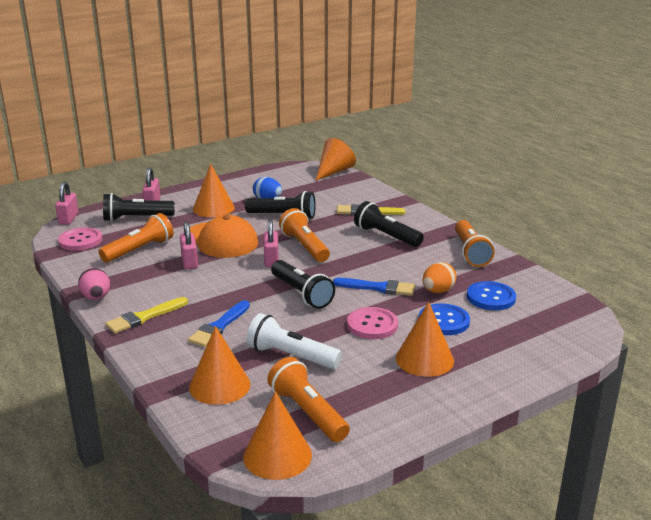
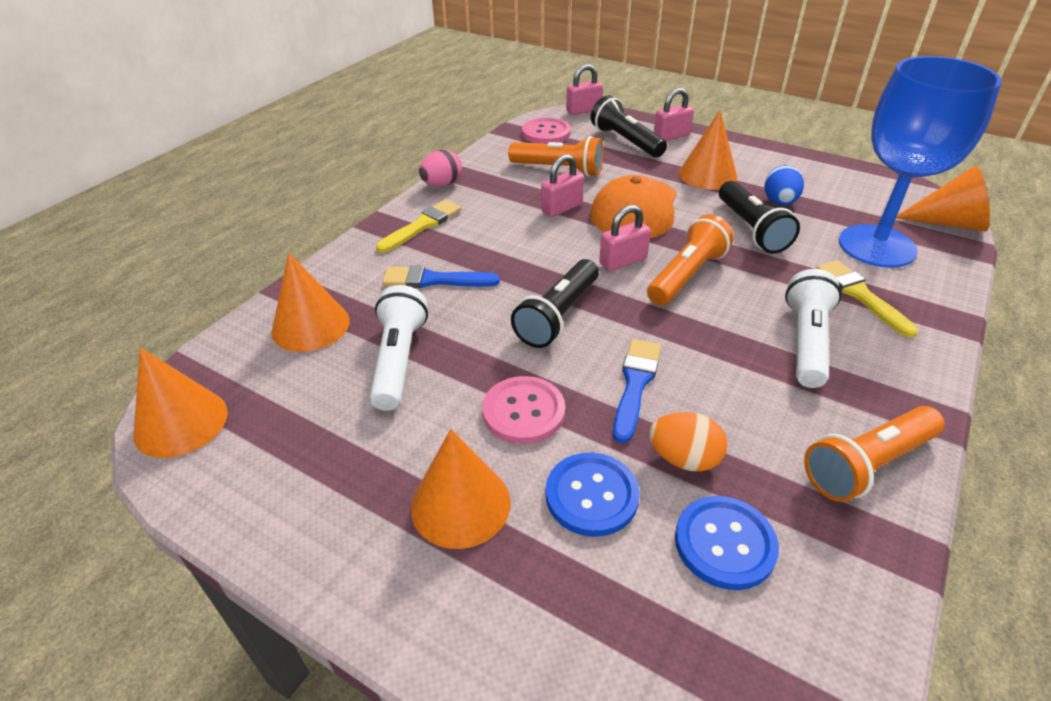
camera: 65 degrees right, 15 degrees up
(144, 317) = (422, 225): yellow brush -> yellow brush turned 105 degrees clockwise
(308, 413) = (276, 419): orange flashlight -> none
(333, 193) = (876, 246): none -> blue goblet
(378, 288) = (635, 384): blue brush -> blue brush turned 150 degrees counterclockwise
(386, 236) = (806, 342): black flashlight -> white flashlight

